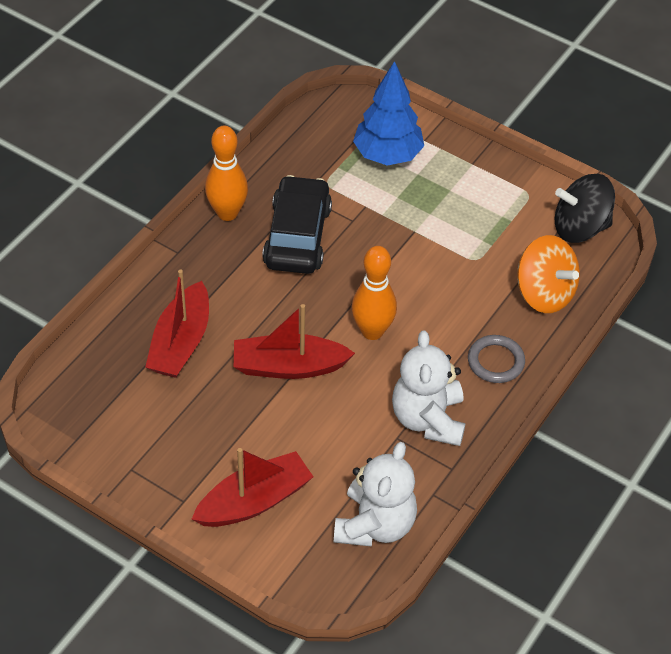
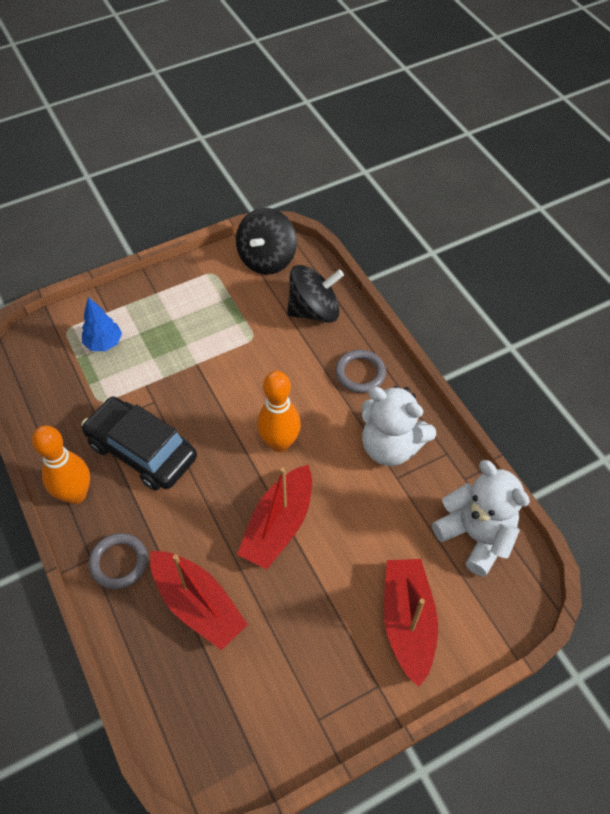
camera: 60 degrees left, 5 degrees up
(185, 272) = (119, 562): none -> grey ring
(387, 155) = (104, 343): blue tree -> blue tree, size x0.59
(544, 293) = (314, 311): orange spinning top -> black spinning top

